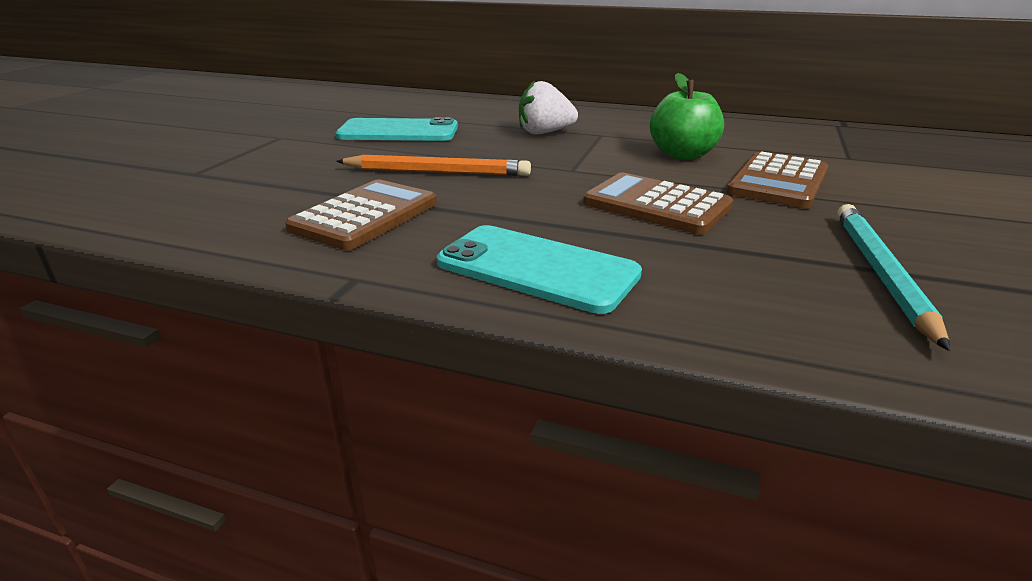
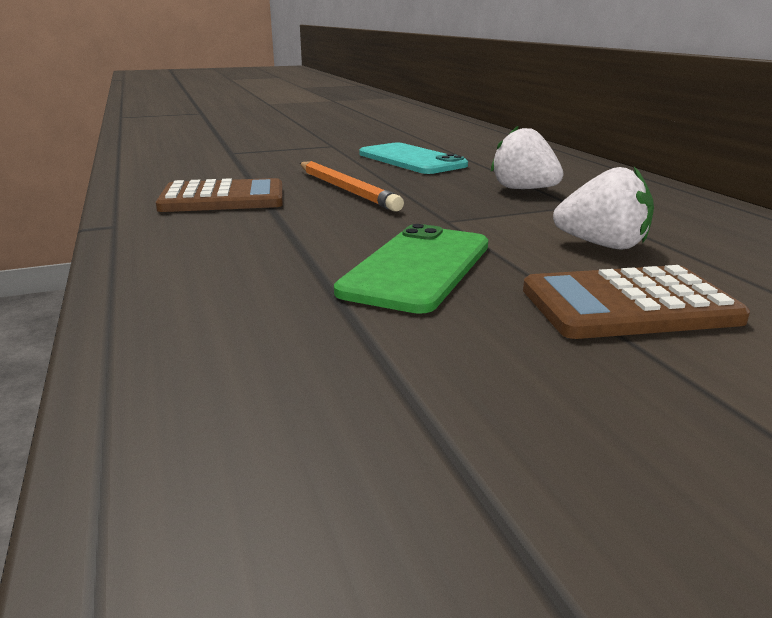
camera: 50 degrees right, 5 degrees down
(537, 268) = (193, 263): turquoise phone -> none
(656, 205) = (418, 268): brown calculator -> green phone
(682, 155) = (602, 245): green apple -> white strawberry
(881, 273) = (414, 421): turquoise pencil -> none

